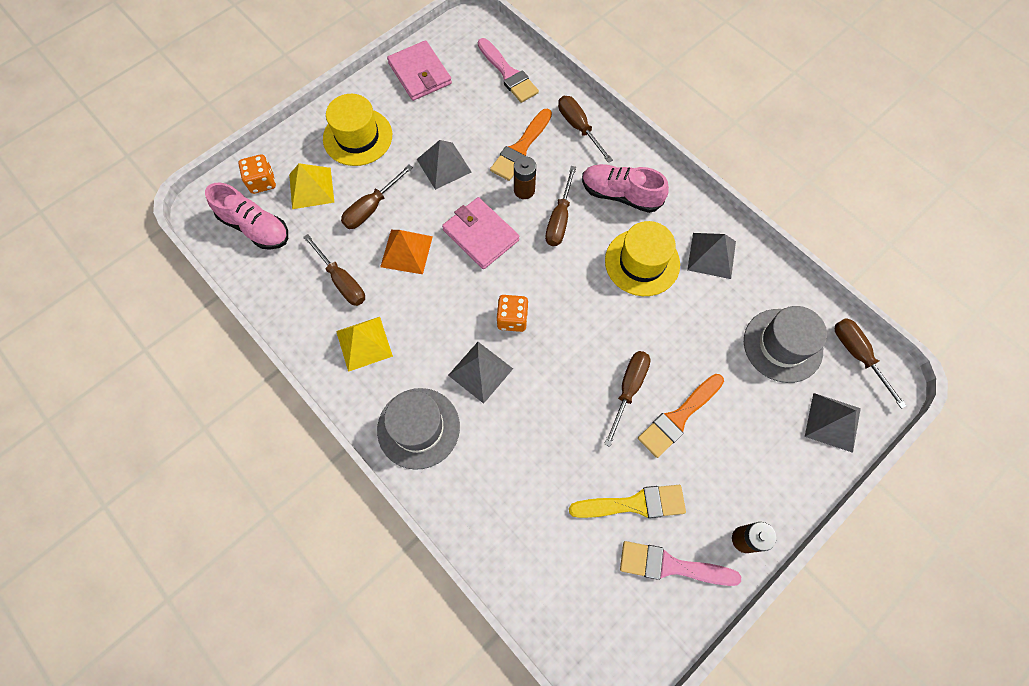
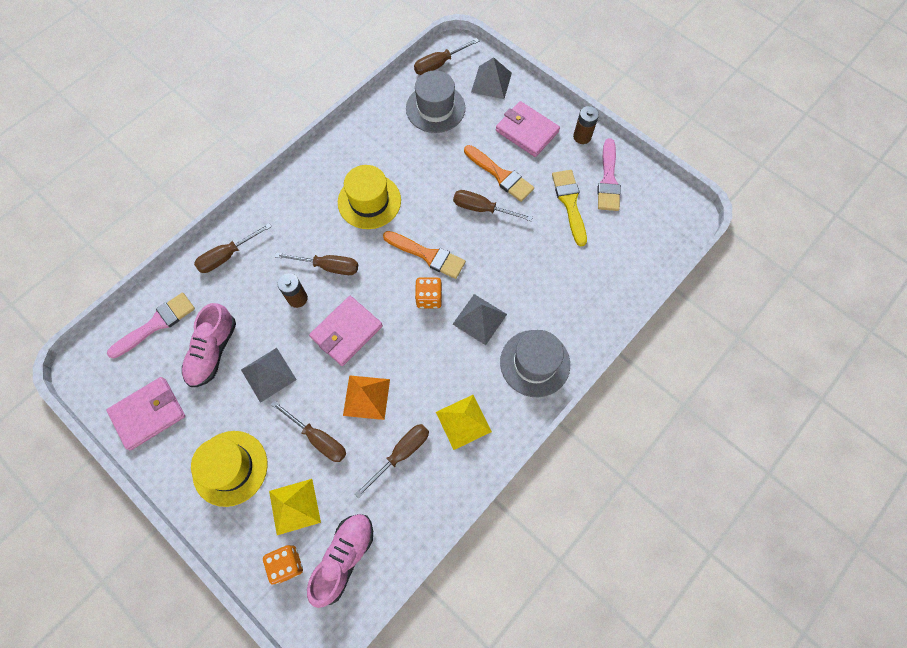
camera: 95 degrees left, 0 degrees up
(521, 148) = (250, 305): orange brush -> orange brush (427, 255)
(620, 195) = (302, 219): pink shoe -> pink shoe (212, 351)
(711, 255) = (360, 152): grey pyramid -> none
(750, 461) = (527, 131): none -> pink wallet

